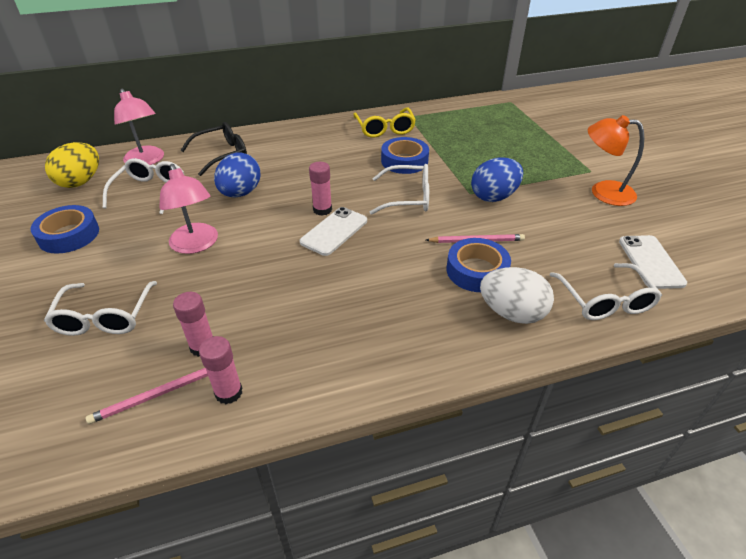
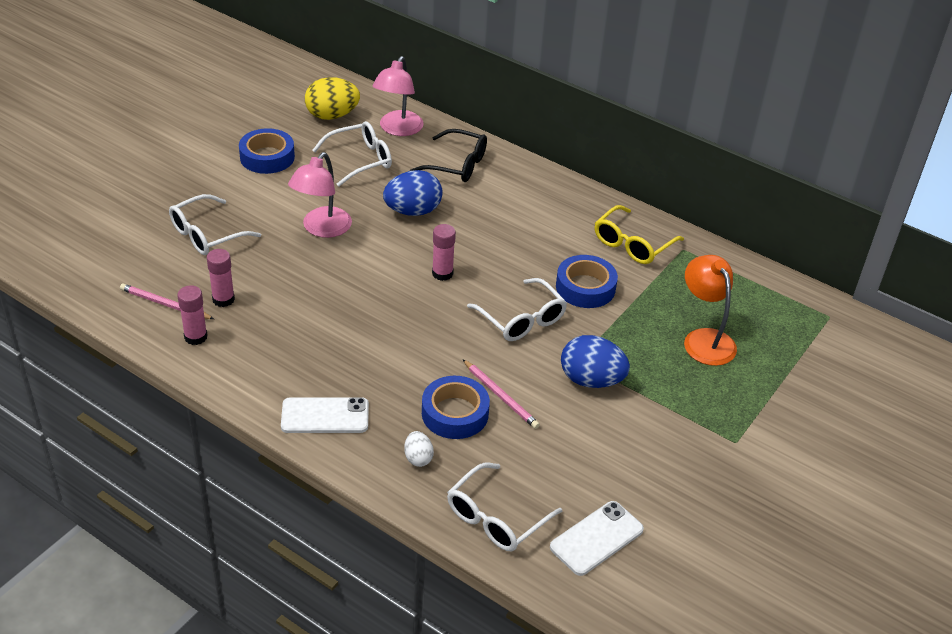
camera: 50 degrees right, 0 degrees up
(334, 231) = (419, 297): white phone -> white phone (325, 416)
(512, 313) = (418, 458): white egg -> white egg, size x0.52
(603, 192) = (698, 465): orange lamp -> orange lamp (704, 339)

